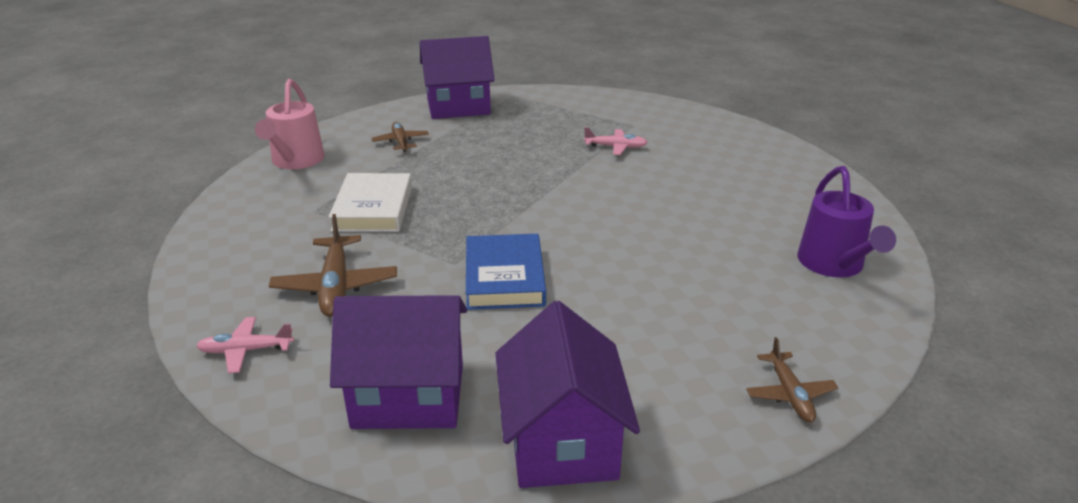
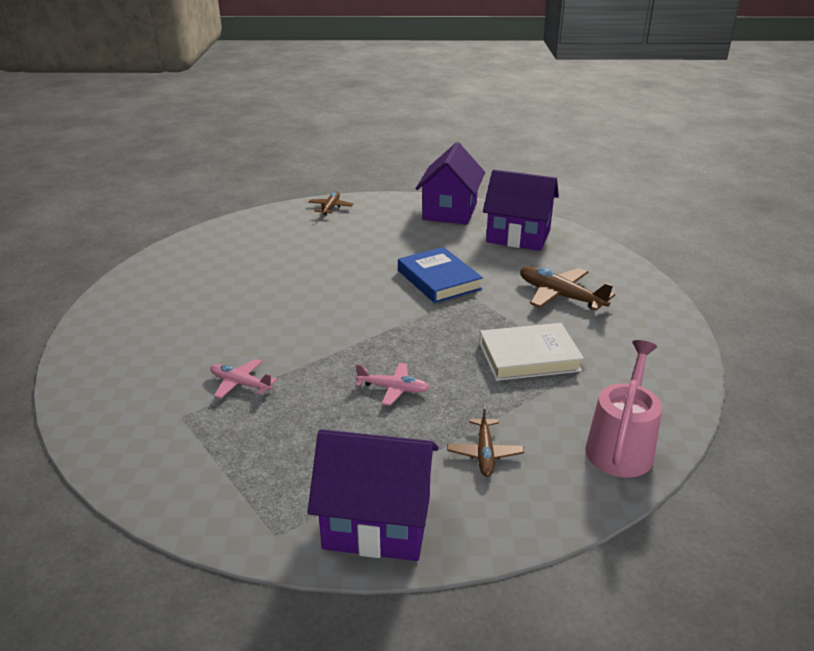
camera: 160 degrees left, 0 degrees up
(246, 350) = (614, 270): pink plane -> pink plane (393, 388)
(336, 285) = (561, 296): brown plane -> brown plane turned 60 degrees counterclockwise
(373, 208) = (529, 357): white book -> white book turned 60 degrees clockwise
(504, 277) = (439, 280): blue book -> blue book turned 45 degrees counterclockwise
(833, 264) = (218, 249): purple watering can -> none

